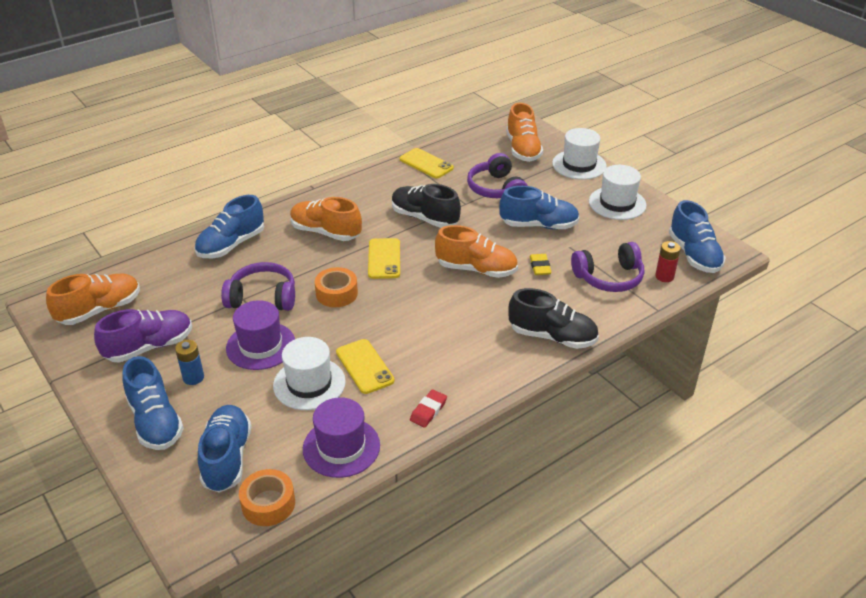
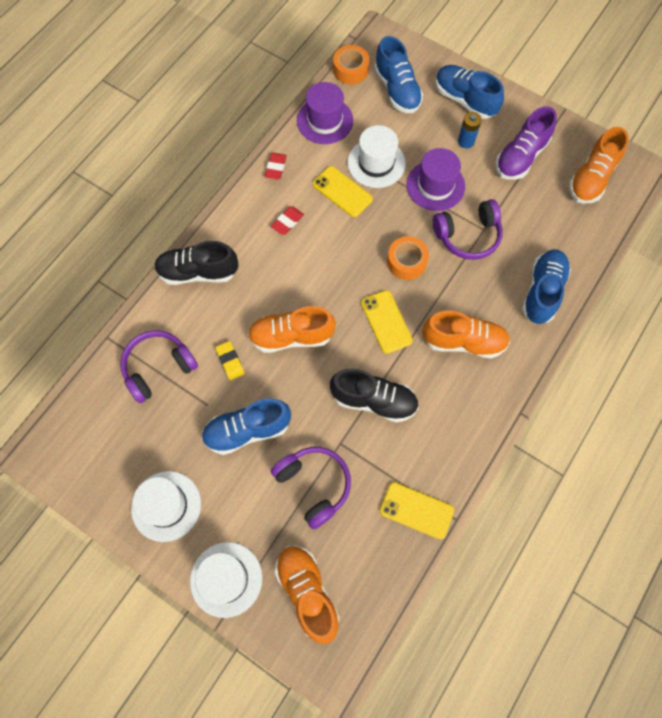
camera: 160 degrees right, 30 degrees up
(439, 355) = (287, 222): none -> red eraser
(664, 276) = (103, 388): red battery -> none
(694, 255) = (73, 435): blue shoe -> none

